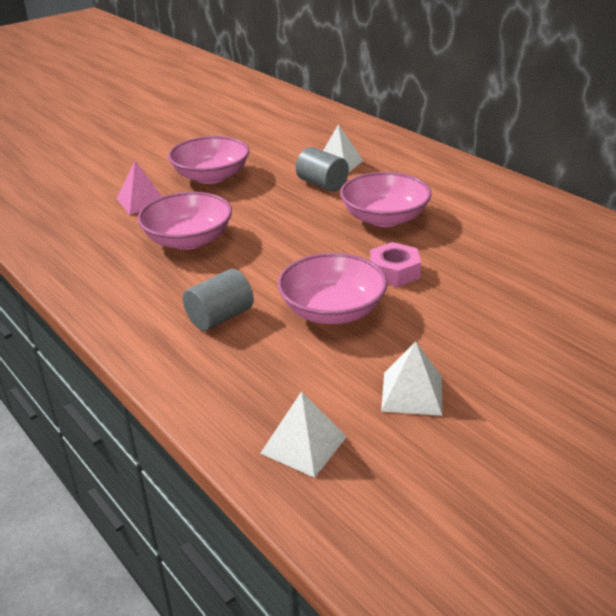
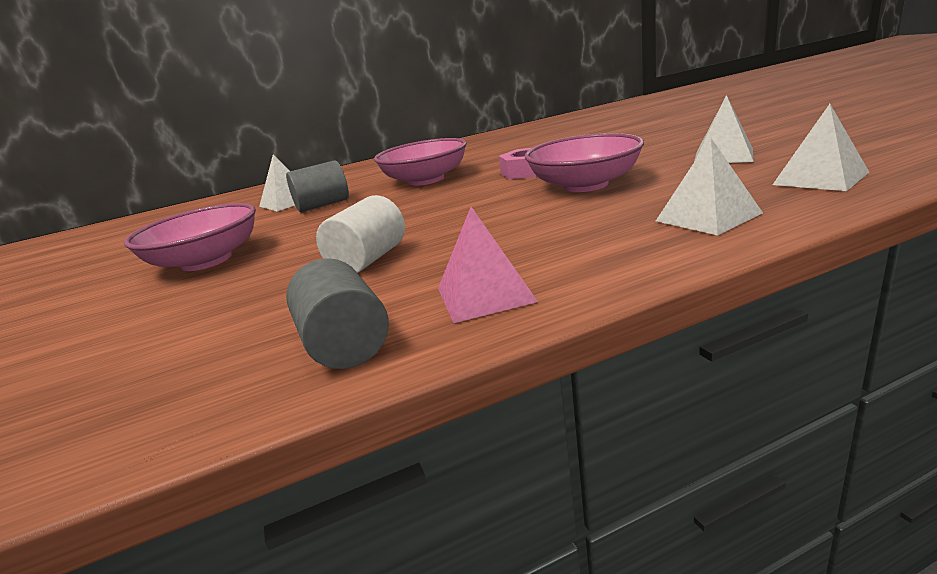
camera: 70 degrees left, 10 degrees down
(142, 201) = (200, 304): pink pyramid -> pink pyramid (485, 294)
(188, 240) = (369, 260): pink bowl -> white cylinder
(220, 317) = (579, 227): grey cylinder -> grey cylinder (345, 344)
(220, 376) = (708, 217): none -> white pyramid

